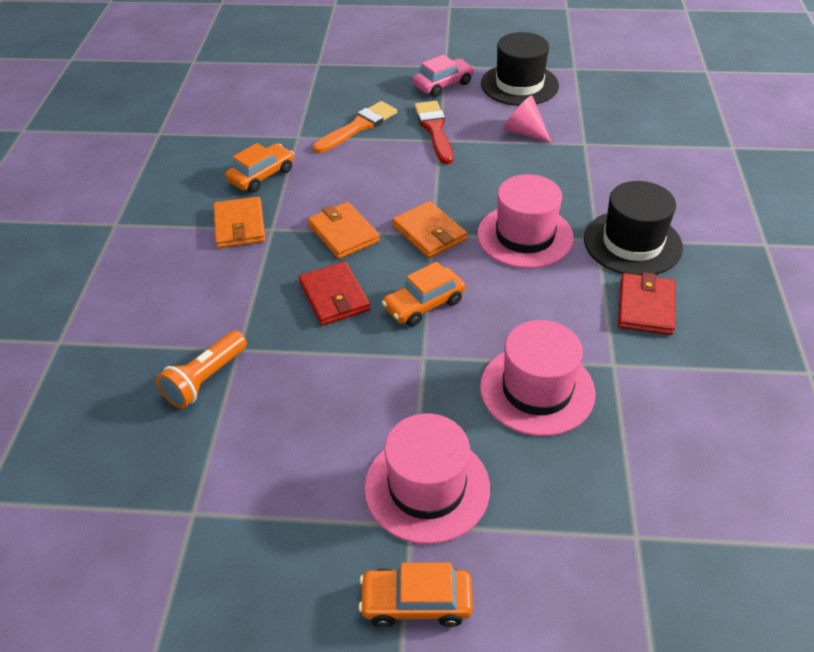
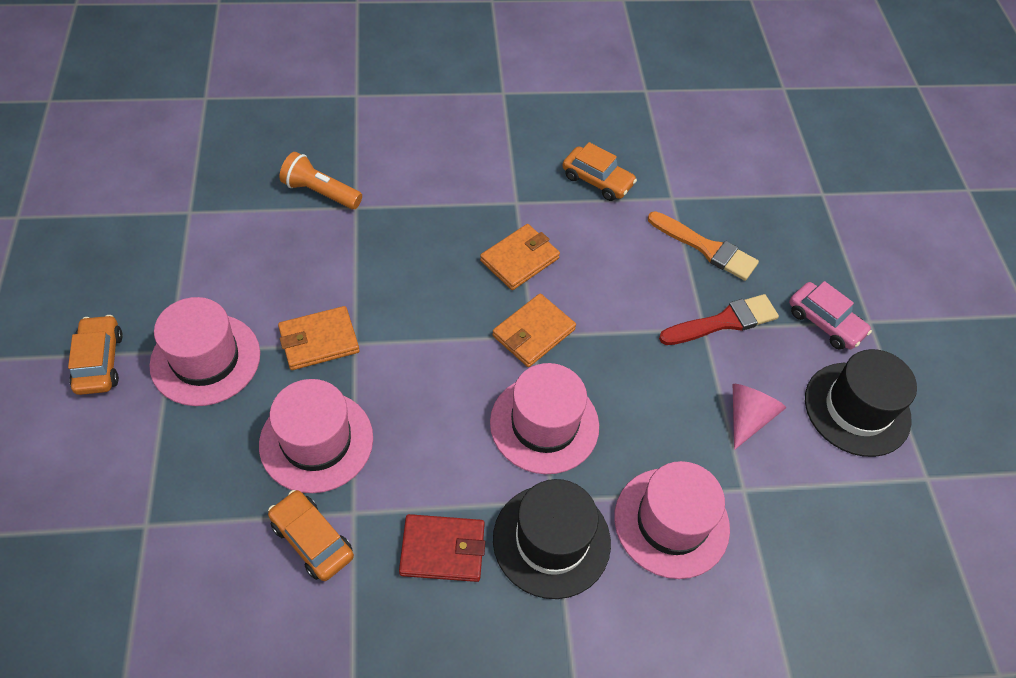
camera: 75 degrees right, 10 degrees up
(239, 225) = (516, 178): orange wallet -> orange wallet (319, 340)
(334, 296) = (427, 265): red wallet -> none
(424, 304) = (424, 337): orange car -> orange car (312, 540)
(613, 180) = (671, 522): none -> pink hat

